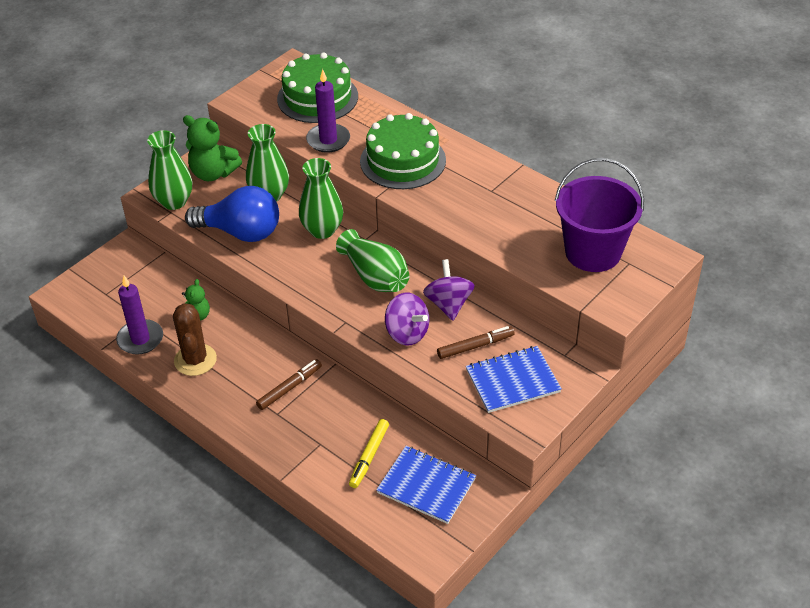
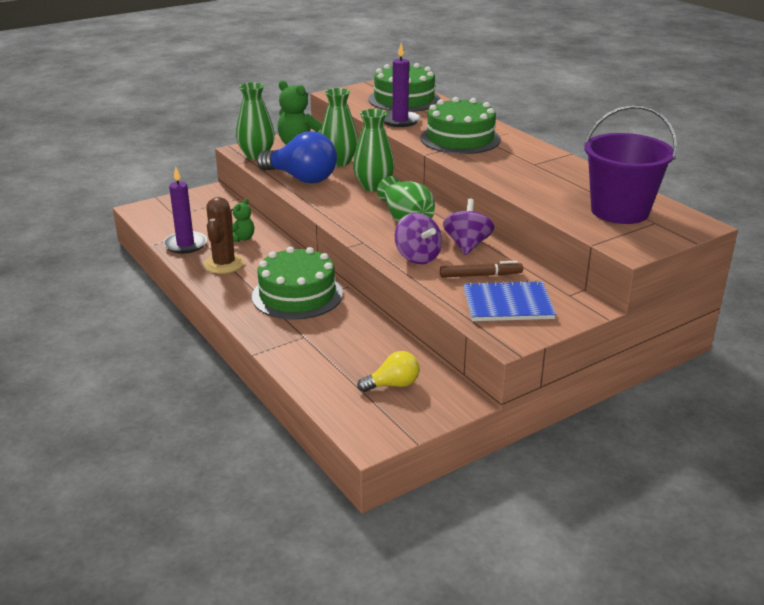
camera: 15 degrees right, 15 degrees down
(289, 388) = (297, 295): brown marker -> green cake
(369, 456) = (346, 353): yellow marker -> none
(426, 486) = (393, 385): blue notebook -> yellow light bulb

